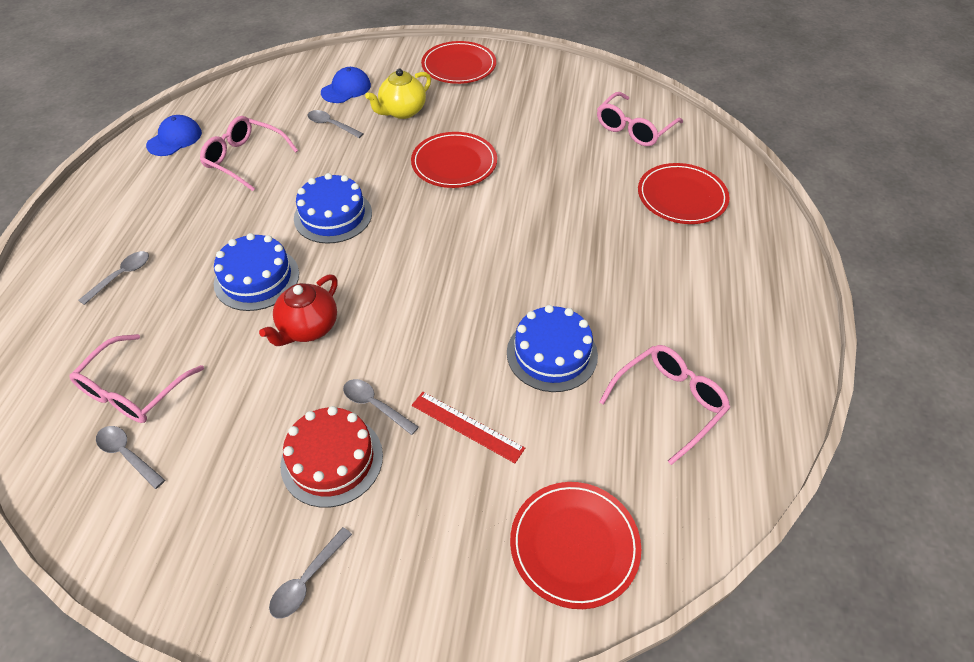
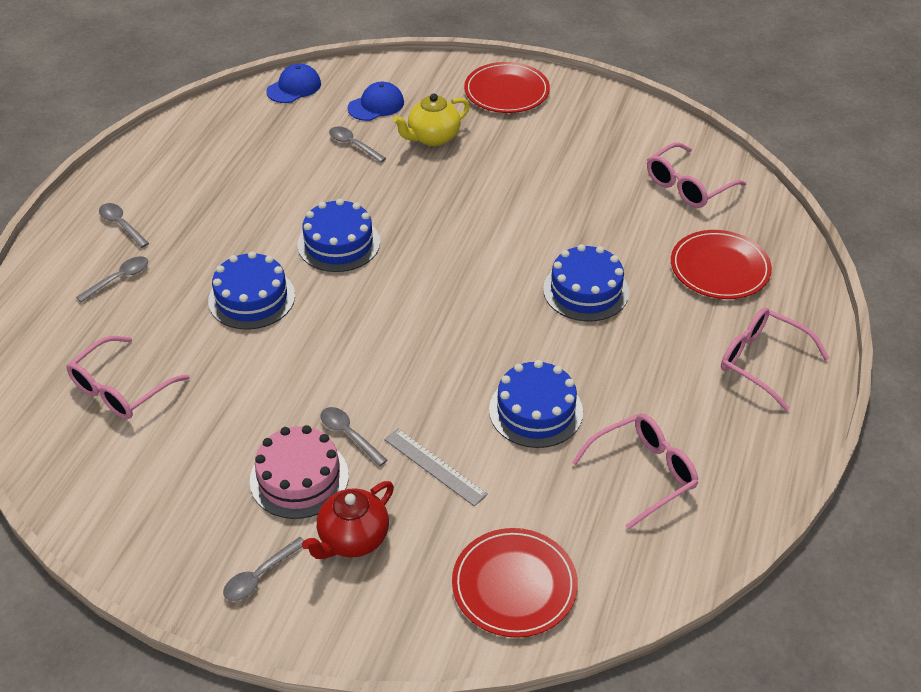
camera: 10 degrees right, 5 degrees down
(127, 455) = (110, 446): grey spoon -> grey spoon (121, 225)
(174, 139) = (186, 142): blue cap -> blue cap (294, 87)
(245, 159) = (256, 172): pink glasses -> pink glasses (762, 362)
(308, 328) = (295, 353): red teapot -> red teapot (352, 539)
(332, 460) = (299, 478): red cake -> pink cake
(454, 163) = (478, 202): red plate -> none
(467, 426) = (434, 467): red ruler -> grey ruler
(569, 231) = (585, 290): none -> blue cake

